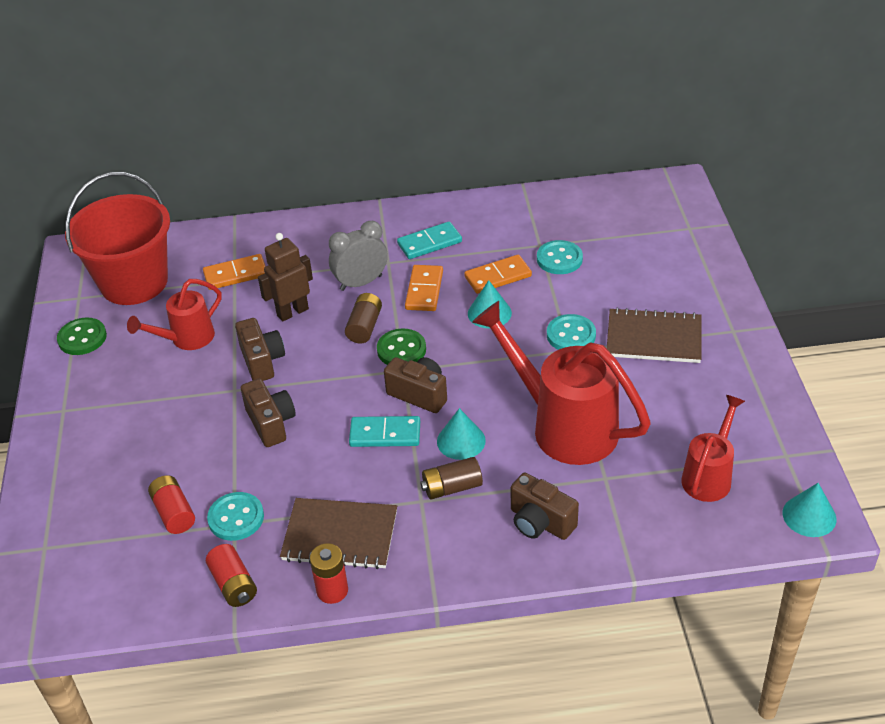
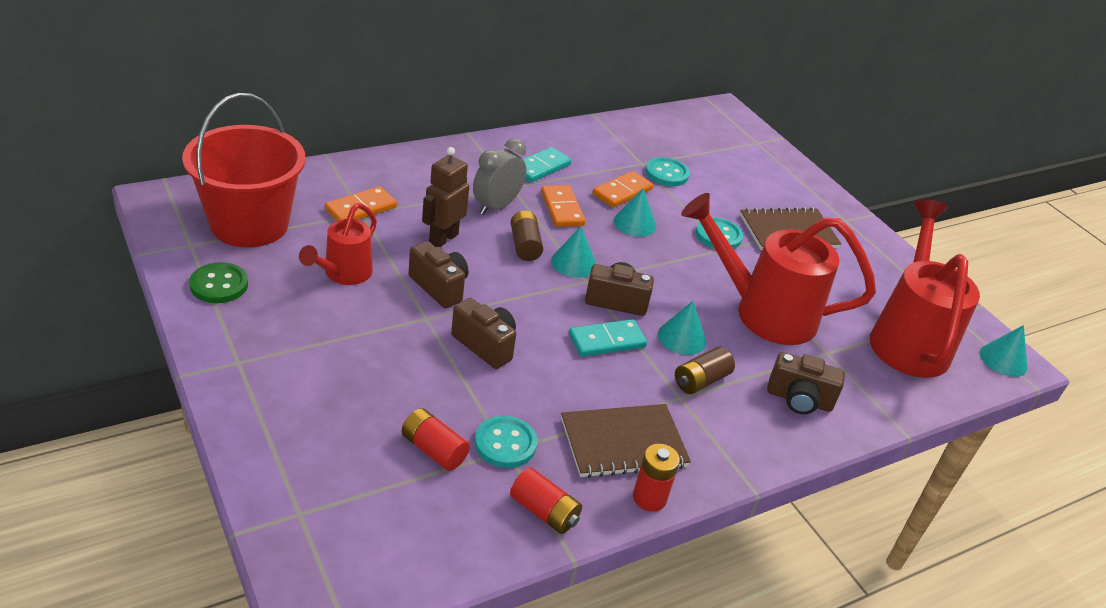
camera: 30 degrees left, 5 degrees down
(401, 350) = (574, 263): green button -> turquoise cone
(709, 476) = (908, 339): red watering can -> red watering can, size x1.79

